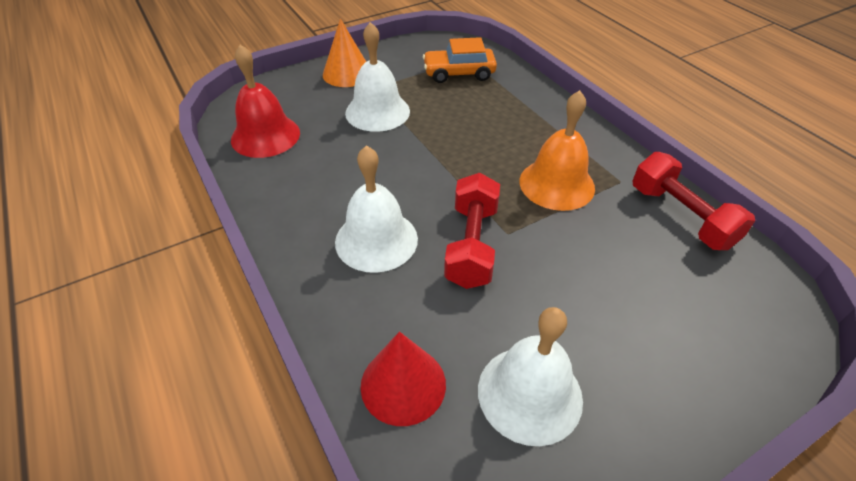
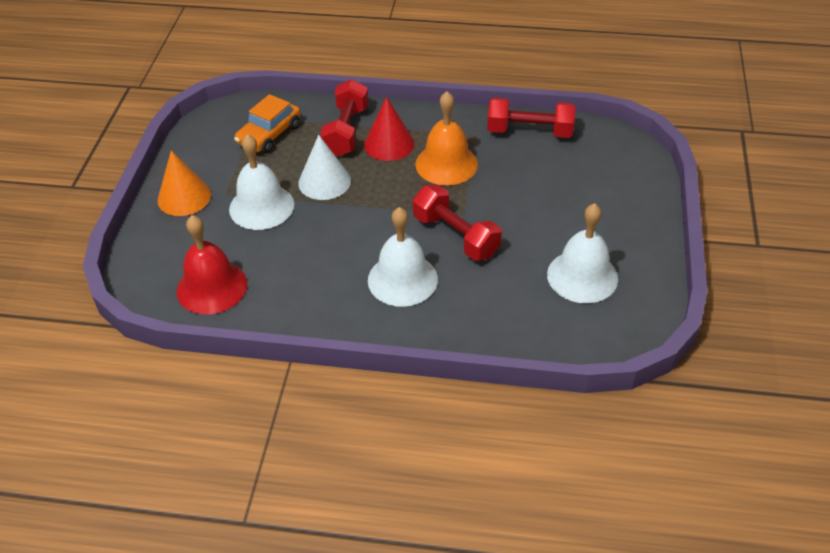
camera: 50 degrees left, 0 degrees up
(403, 384) = (528, 326): red cone -> red cone (389, 144)
(443, 127) = (324, 181): none -> white cone
(515, 106) = (346, 131): none -> red dumbbell

